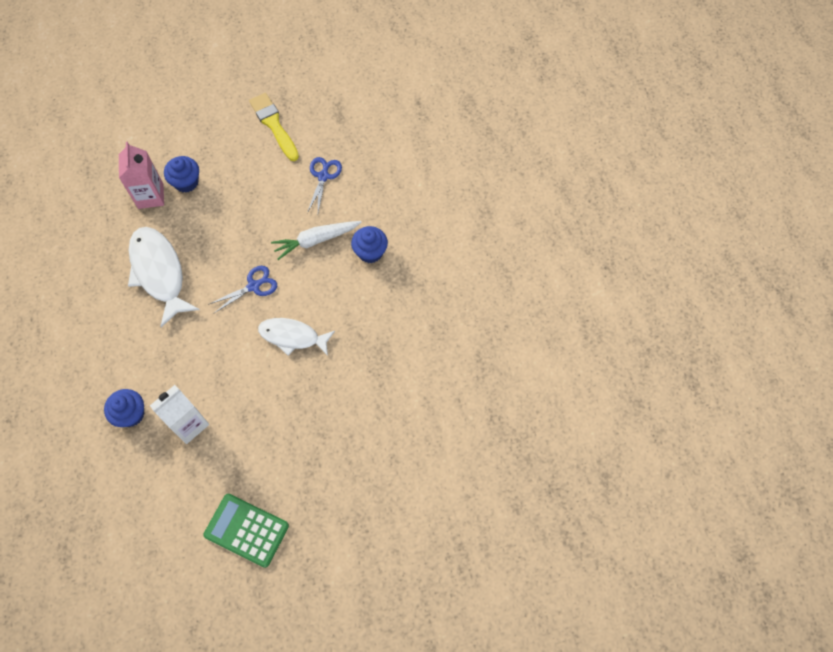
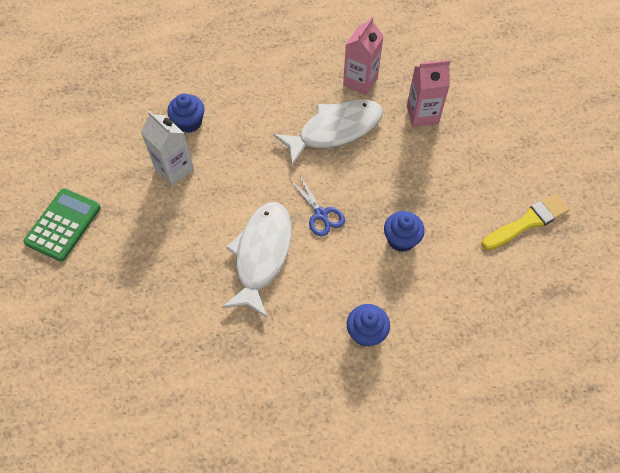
camera: 90 degrees right, 5 degrees down
(101, 248) = (360, 81): none -> pink carton
(186, 182) = (442, 144): blue cupcake -> blue cupcake (401, 239)
(293, 336) = (261, 255): white fish -> white fish, size x1.51
(315, 240) = (378, 273): white carrot -> none
(323, 176) = (464, 277): blue scissors -> none

